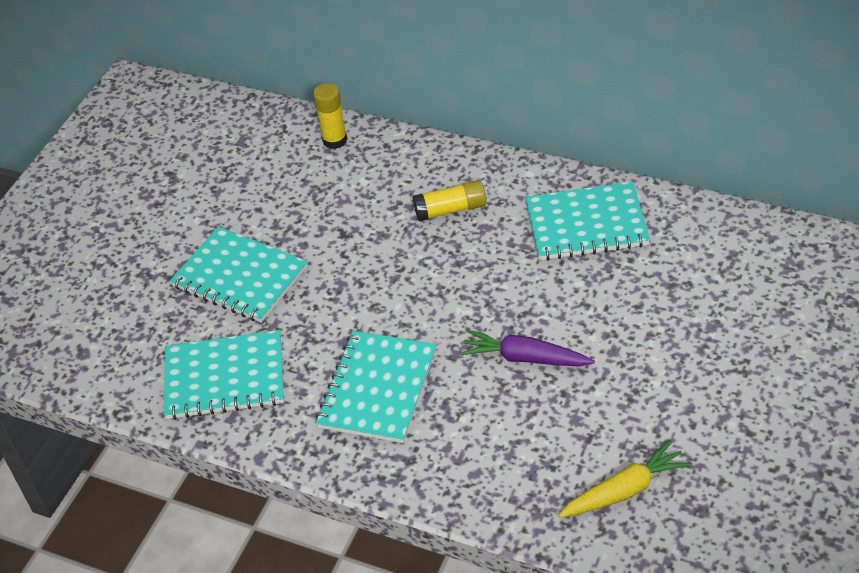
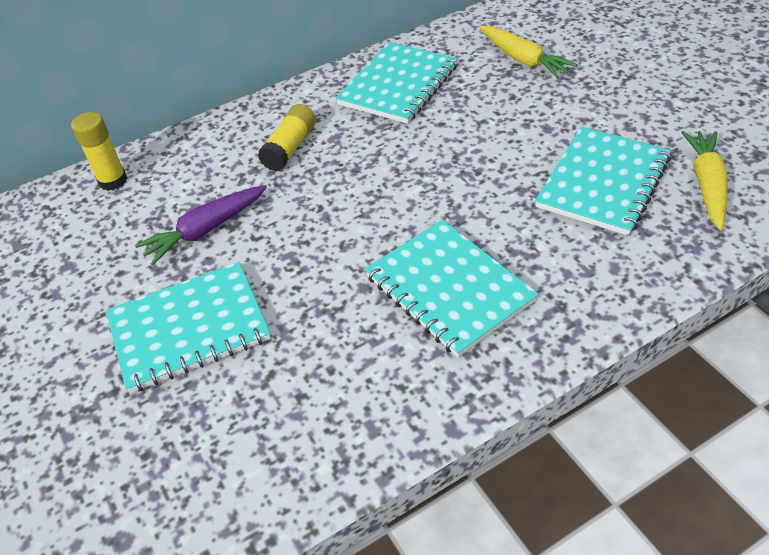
camera: 55 degrees left, 0 degrees up
(225, 377) = (310, 408): turquoise notebook -> turquoise notebook (603, 182)
(525, 358) = (507, 178): purple carrot -> purple carrot (206, 230)
(700, 284) = (523, 60): none -> yellow carrot

